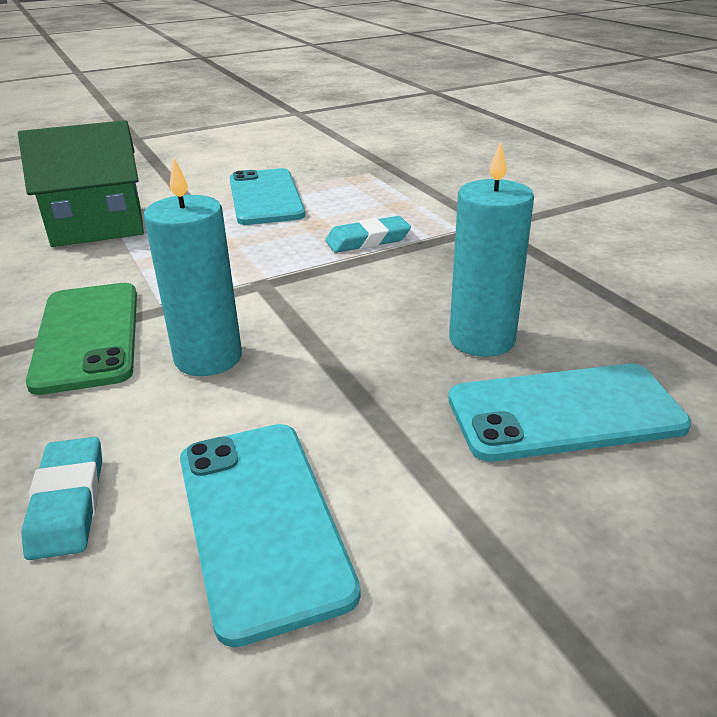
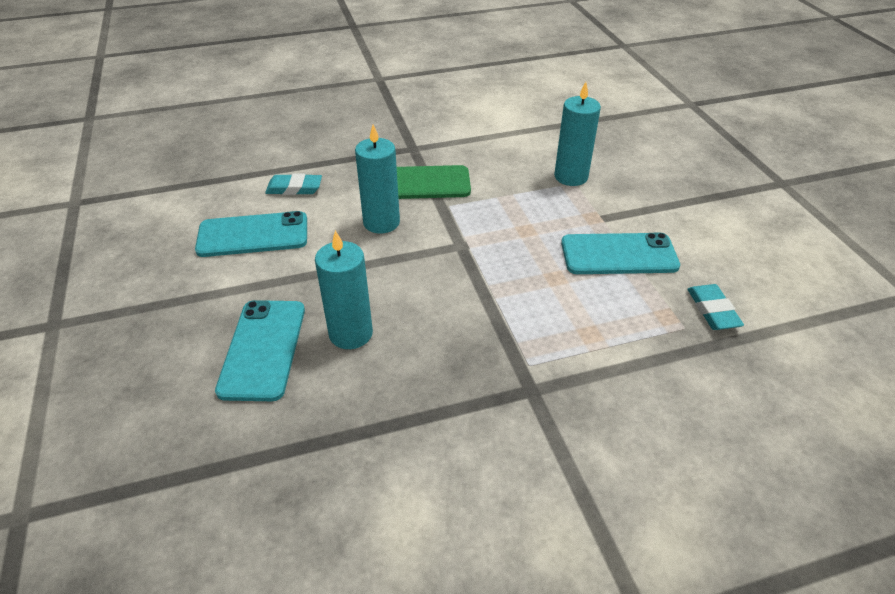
camera: 100 degrees right, 10 degrees up
(98, 226) = (571, 177): green house -> turquoise candle
(367, 240) = (518, 303): turquoise eraser -> turquoise eraser (713, 310)

